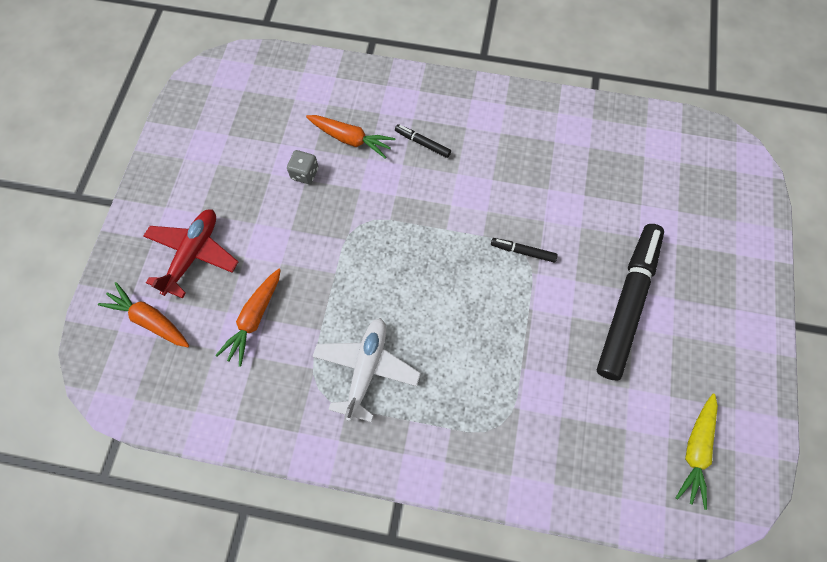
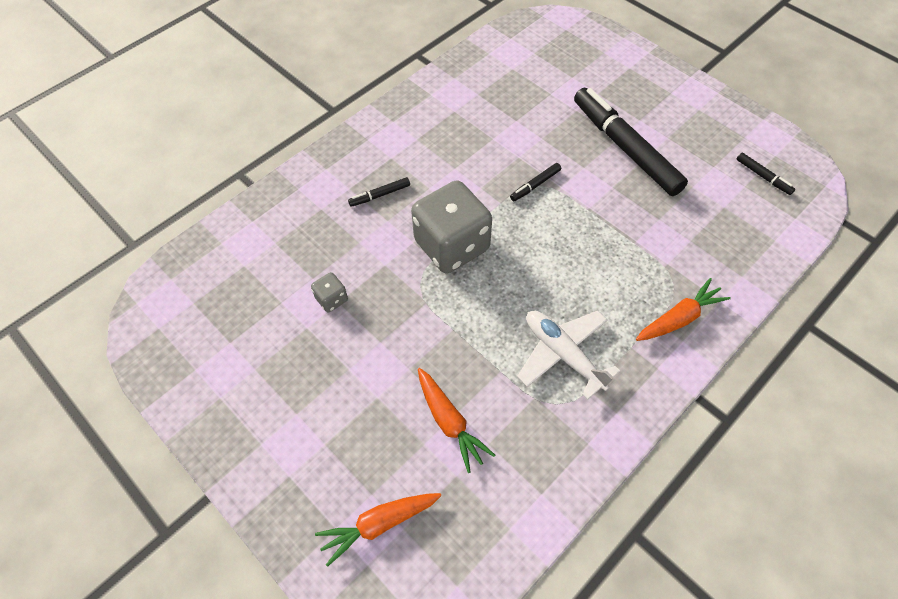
camera: 55 degrees left, 10 degrees down
(193, 254) = (338, 443): red plane -> none
(350, 139) = (328, 244): orange carrot -> orange carrot (679, 318)
(412, 225) = (452, 245): none -> grey dice
(695, 450) = (763, 177): yellow carrot -> black marker

